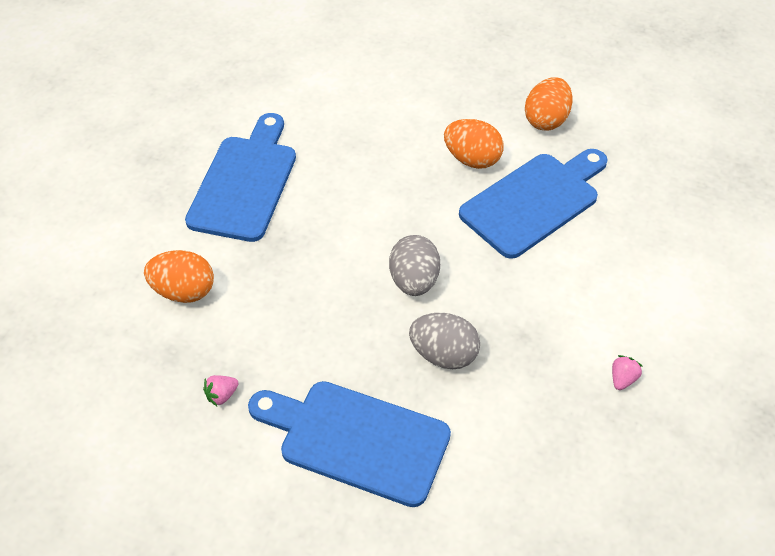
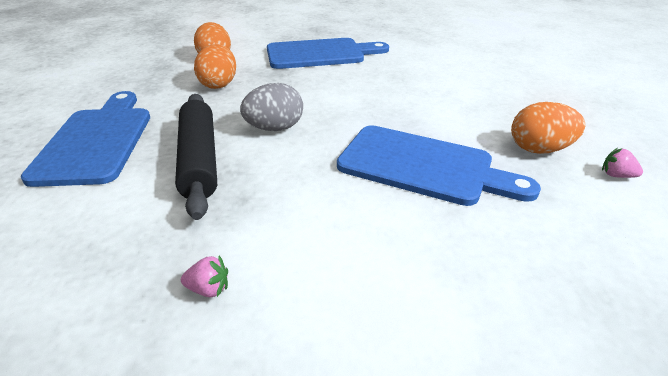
camera: 65 degrees right, 15 degrees down
(222, 395) = (131, 87): pink strawberry -> pink strawberry (616, 175)
(443, 355) = (199, 160): grey egg -> black rolling pin
(472, 159) = (438, 123): orange egg -> orange egg (219, 84)

